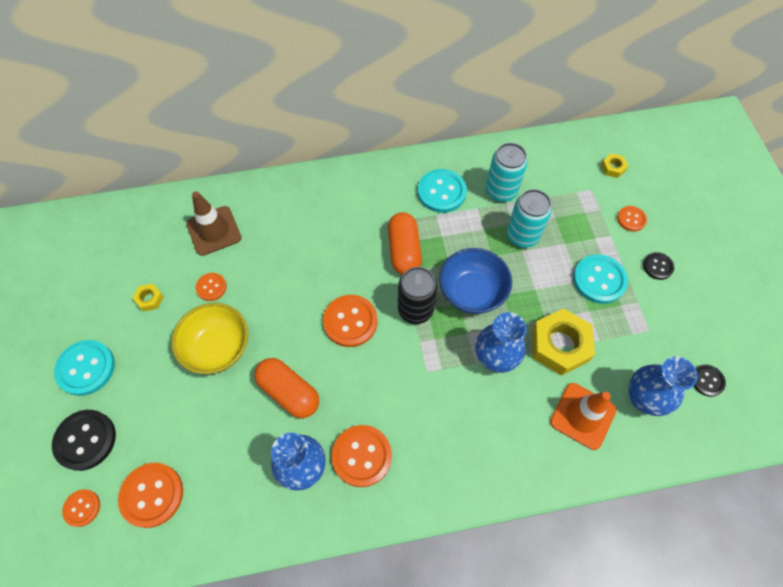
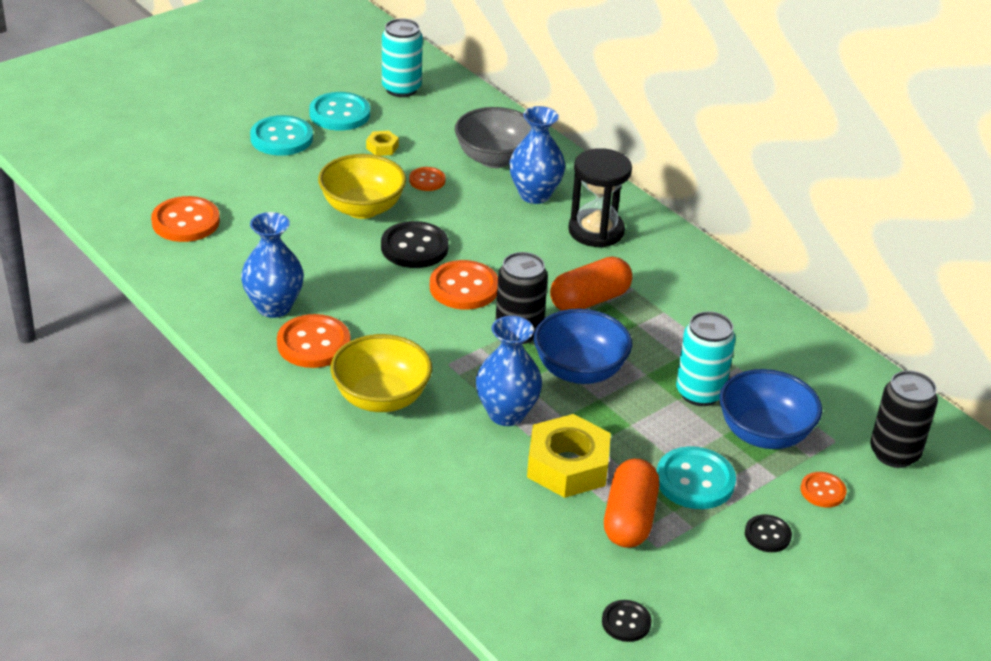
camera: 60 degrees right, 25 degrees down
(82, 508) = (149, 187): orange button -> none
(85, 440) = (212, 164): black button -> black button (414, 247)
(214, 231) = (494, 159): brown traffic cone -> grey bowl
(289, 392) = (349, 271): orange capsule -> orange capsule (629, 519)
(333, 210) = (596, 231): none -> black hourglass
(441, 192) = (701, 306): turquoise button -> turquoise button (339, 114)
(444, 434) = (381, 398): none -> yellow bowl
(501, 191) = (751, 356): turquoise can -> turquoise can (401, 89)
(572, 222) = (764, 434): none -> blue bowl
(582, 416) = (486, 509): orange traffic cone -> none
(613, 168) = (894, 453): yellow nut -> black can
(643, 398) = (551, 562): blue vase -> blue vase (534, 195)

